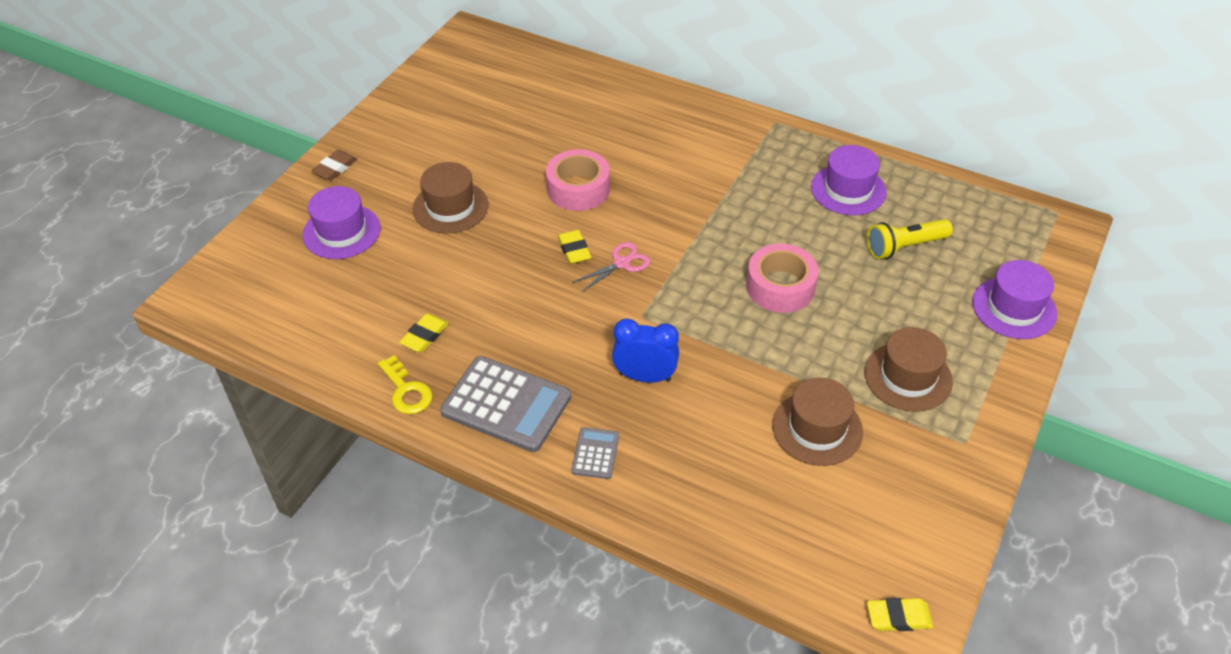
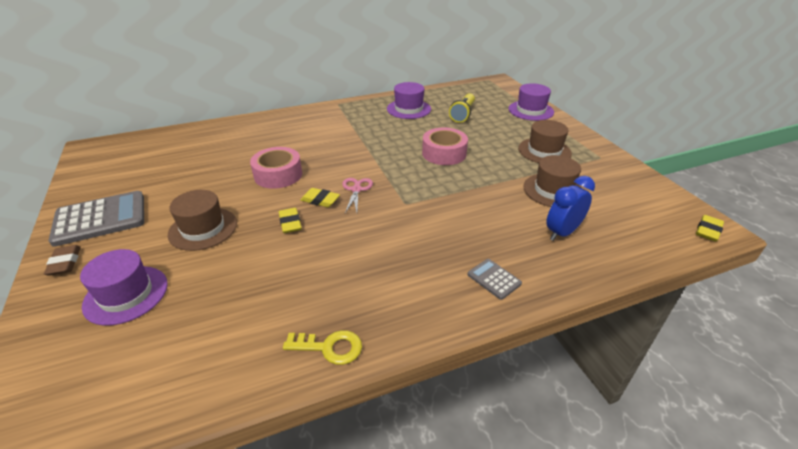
camera: 50 degrees left, 10 degrees down
(424, 336) = (292, 305): yellow eraser -> yellow eraser (290, 223)
(506, 404) = (407, 298): grey calculator -> grey calculator (100, 219)
(645, 377) = (453, 226): blue clock -> blue clock (562, 232)

